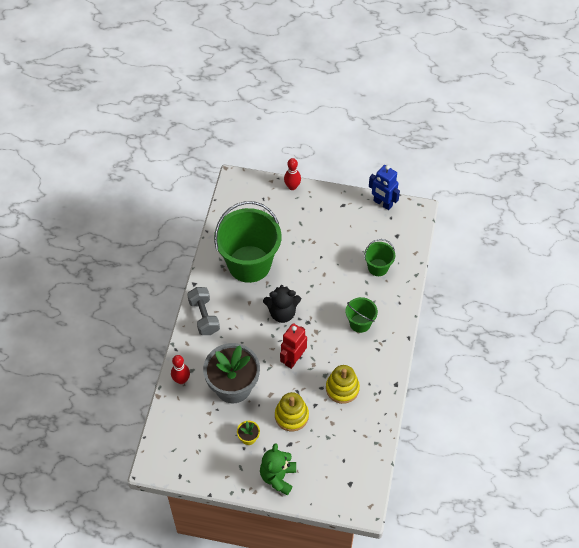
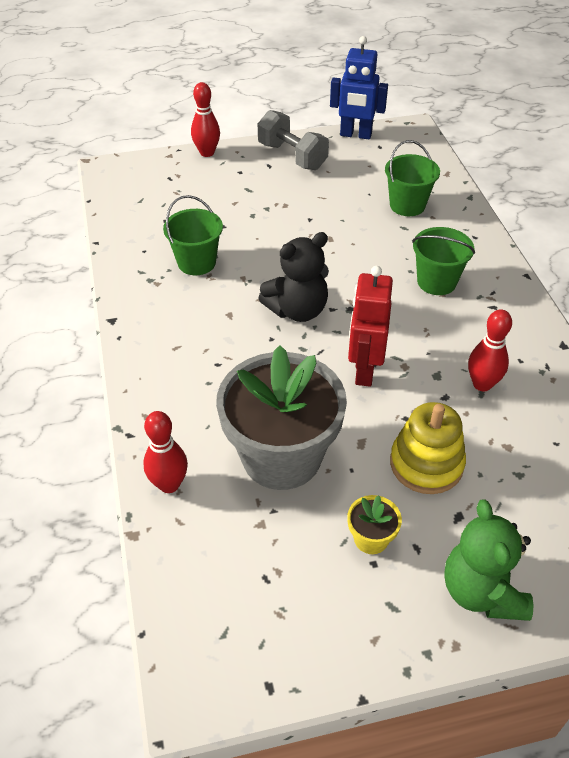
camera: 25 degrees left, 10 degrees down
(204, 316) = (157, 362): grey dumbbell -> grey dumbbell (292, 156)
(249, 264) = (196, 262): green bucket -> green bucket, size x0.47
(342, 388) = (482, 384): yellow stacking toy -> red bowling pin

